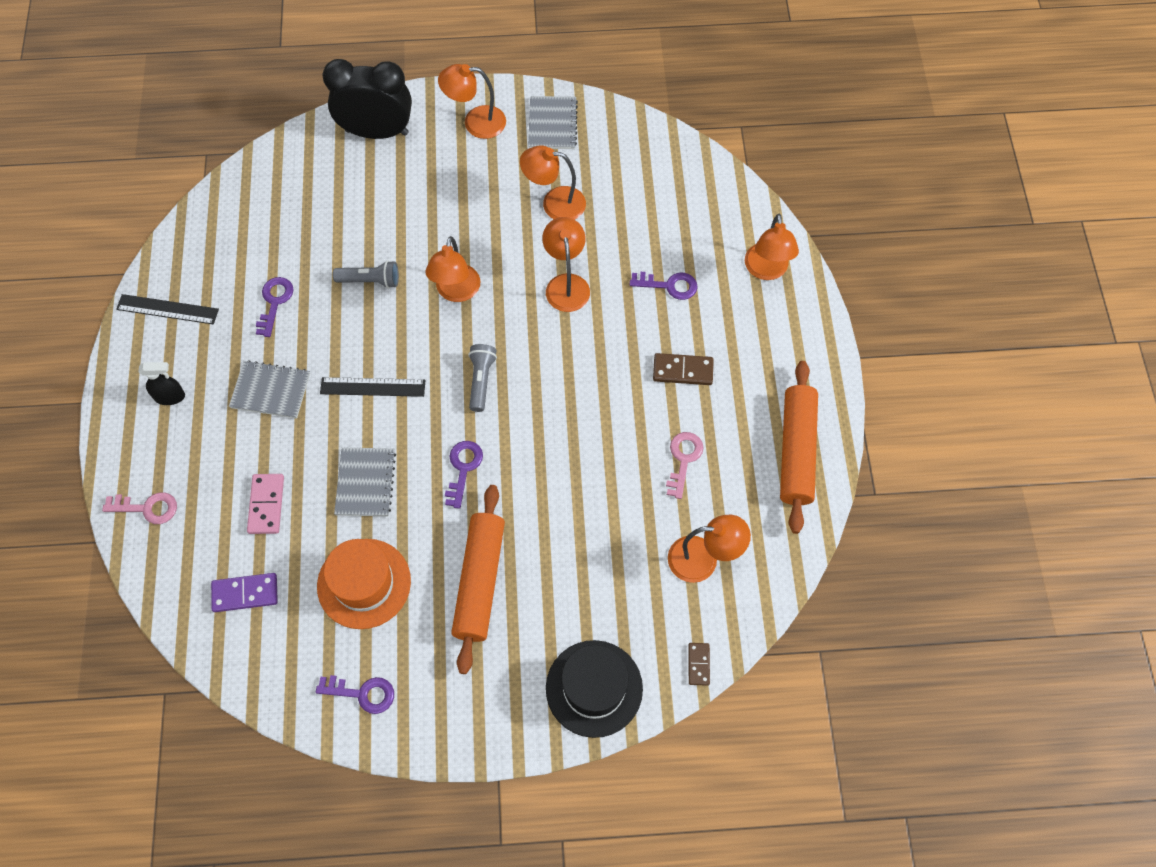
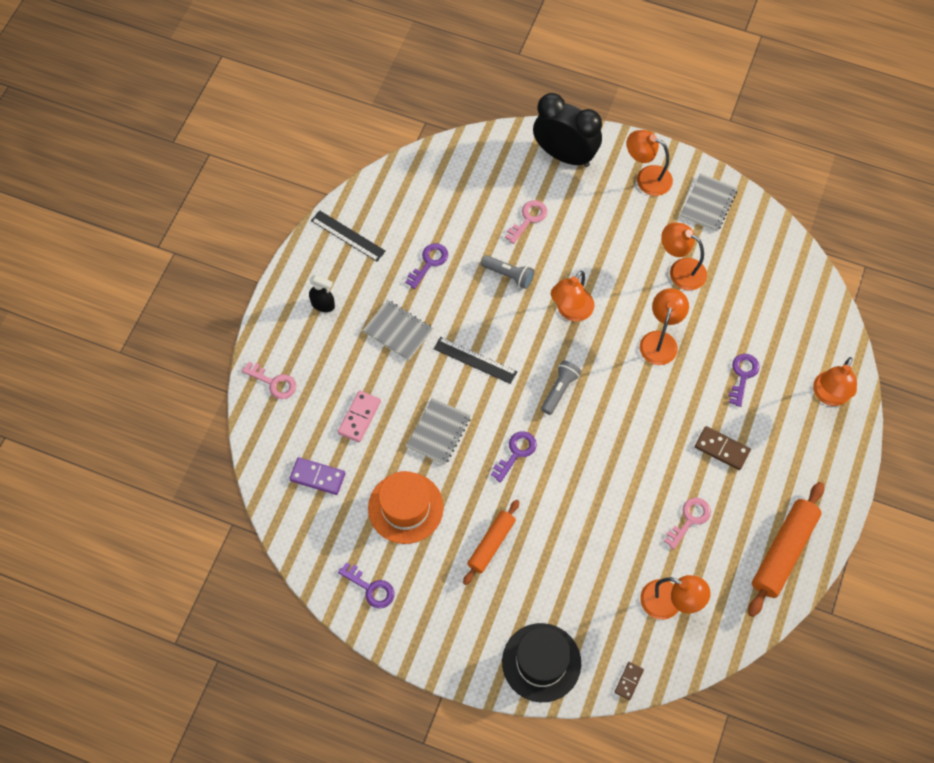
camera: 25 degrees right, 0 degrees up
(366, 213) = (528, 219): none -> pink key
(479, 581) = (491, 544): orange rolling pin -> orange rolling pin, size x0.64
(669, 285) = (743, 375): purple key -> purple key turned 105 degrees counterclockwise

